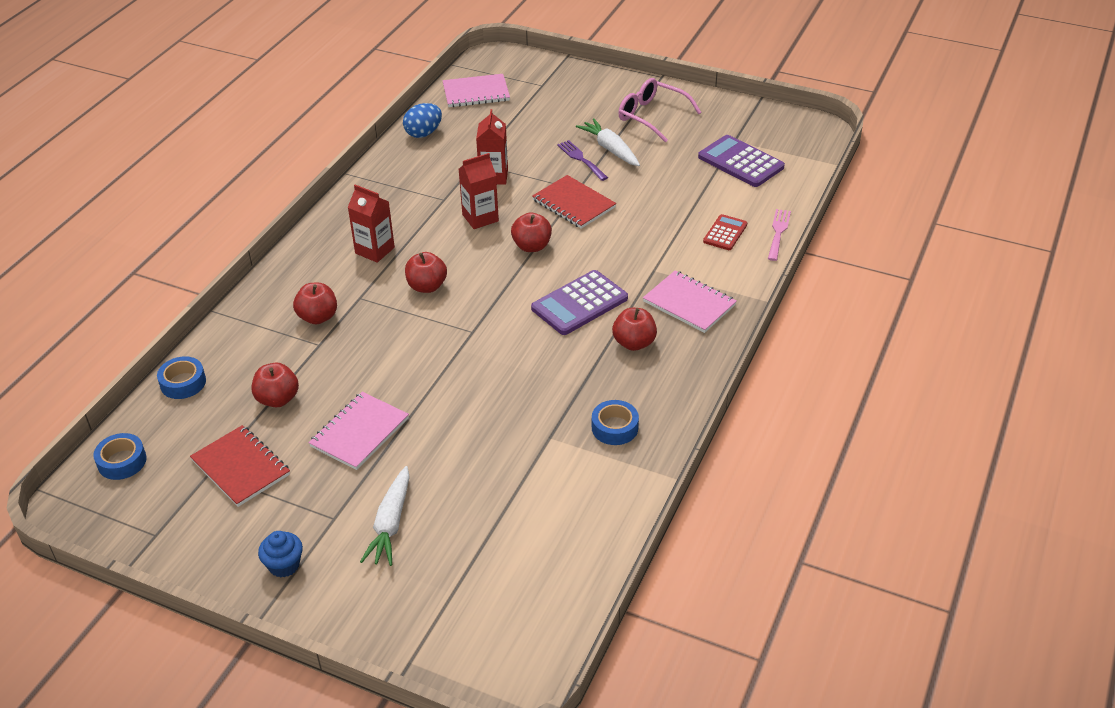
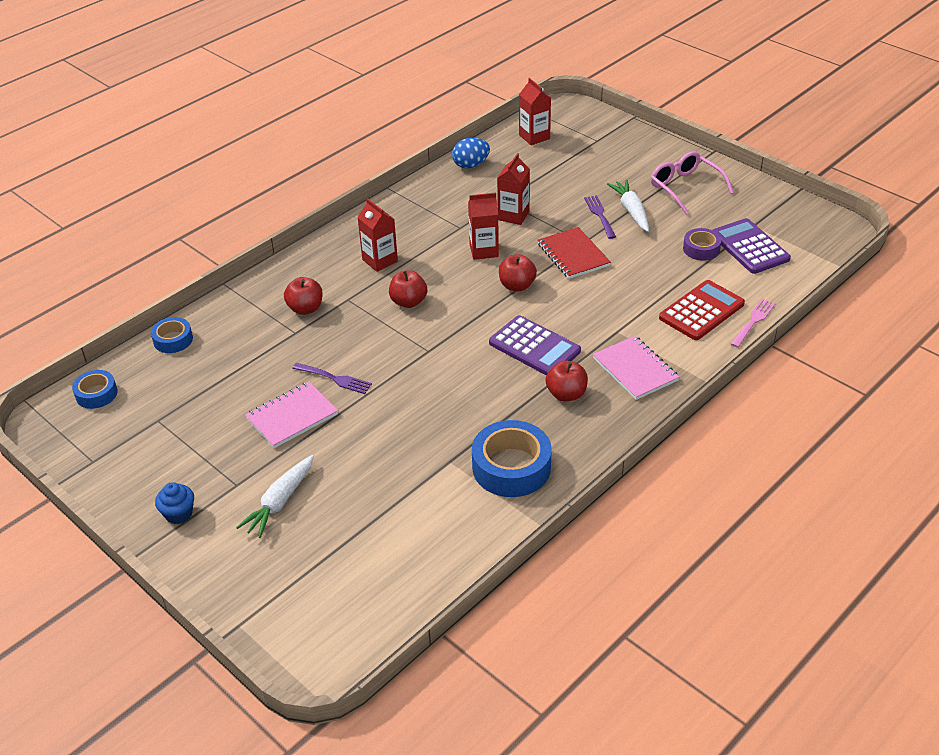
camera: 20 degrees right, 0 degrees up
(241, 467) = (184, 422): red notebook -> none
(278, 399) = (240, 371): red apple -> none
(386, 383) = (334, 379): none -> purple fork
(476, 93) = (534, 137): pink notebook -> red carton
(579, 303) = (534, 347): purple calculator -> purple calculator turned 120 degrees counterclockwise
(614, 428) = (511, 467): blue tape -> blue tape, size x1.78
(696, 173) = (701, 249): none -> purple tape
(725, 233) = (701, 311): red calculator -> red calculator, size x1.69

